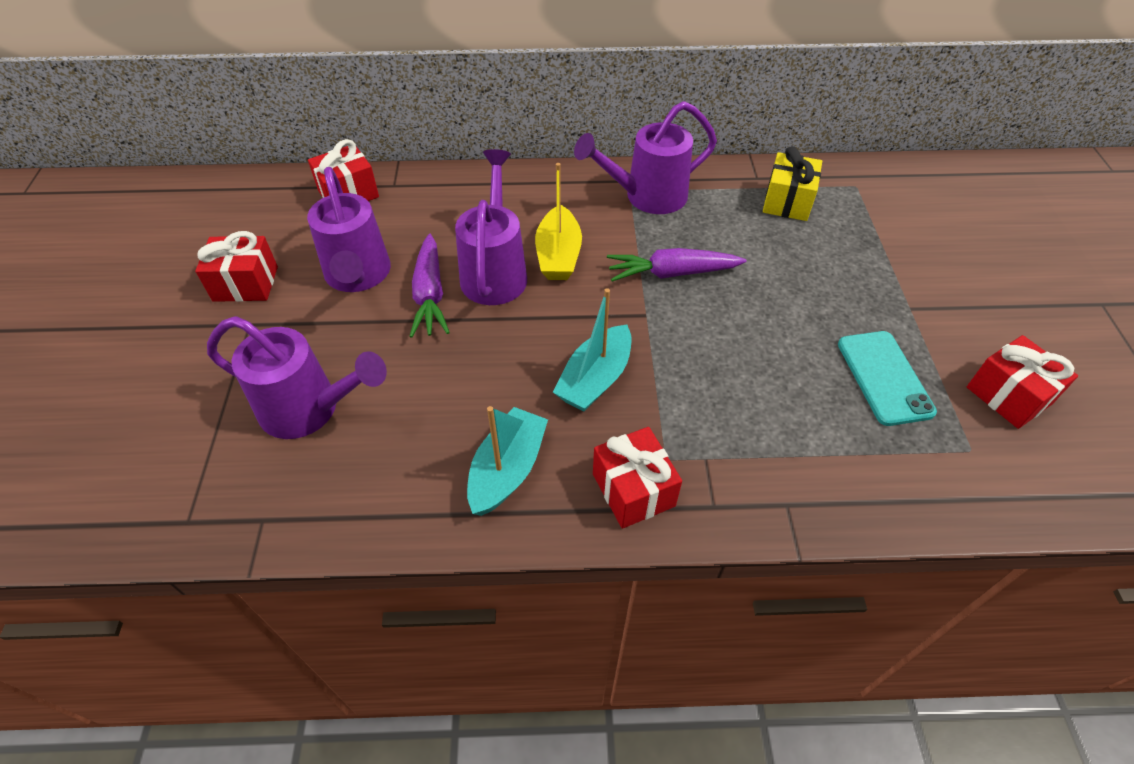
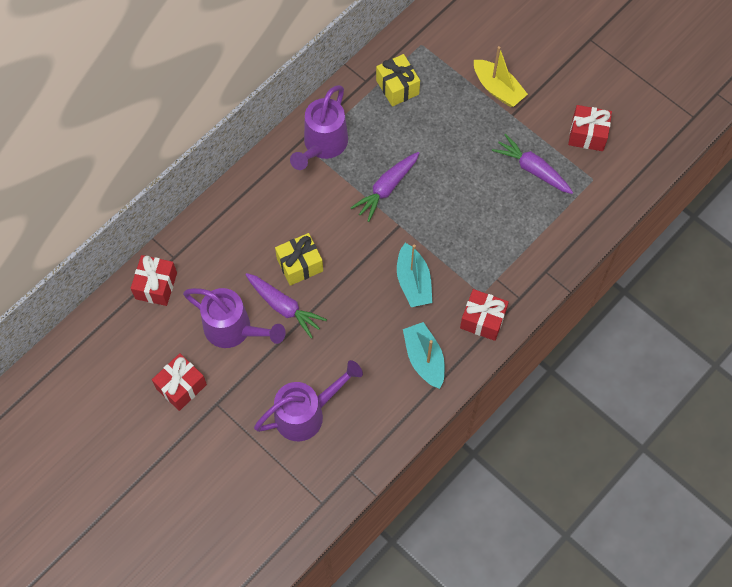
camera: 45 degrees left, 15 degrees up
(495, 272) = (300, 265): purple watering can -> yellow gift
(558, 255) = (319, 226): yellow boat -> yellow boat (497, 89)
(884, 377) = (532, 169): turquoise phone -> purple carrot

